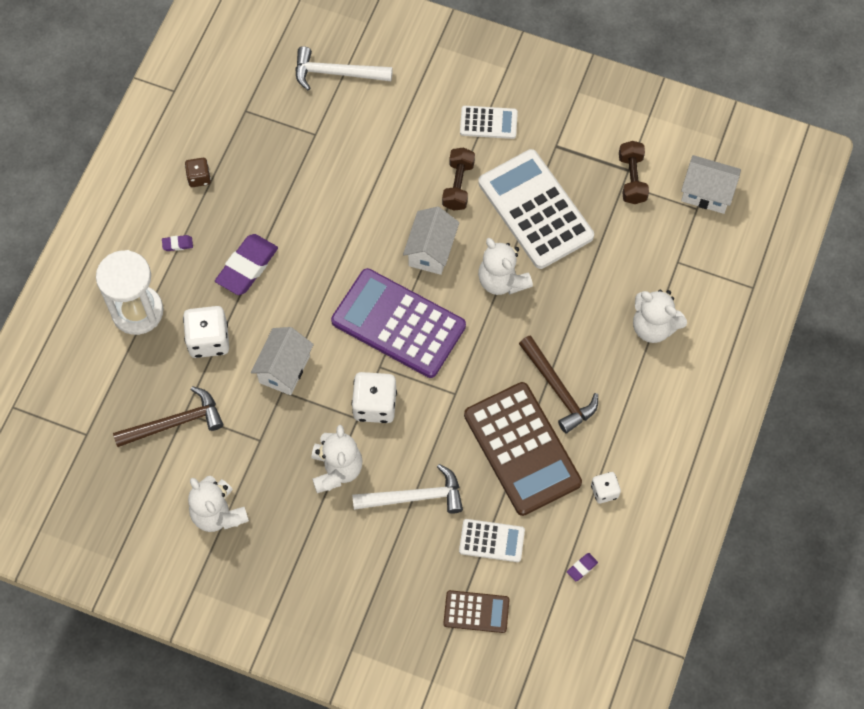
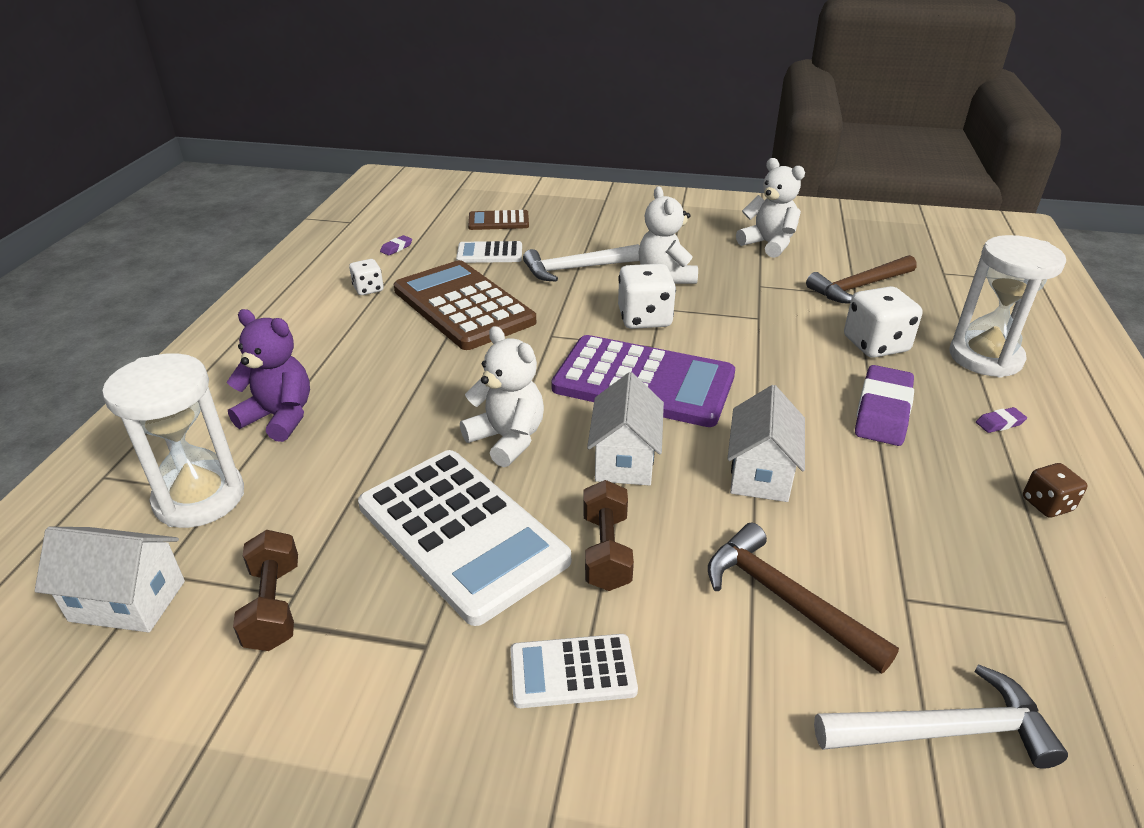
camera: 170 degrees right, 30 degrees down
(284, 369) = (767, 332): white house -> white house (760, 473)
(558, 390) = (421, 350): brown hammer -> brown hammer (785, 599)
(653, 326) = (280, 417): white teddy bear -> purple teddy bear
(688, 259) = (199, 498): none -> white hourglass

